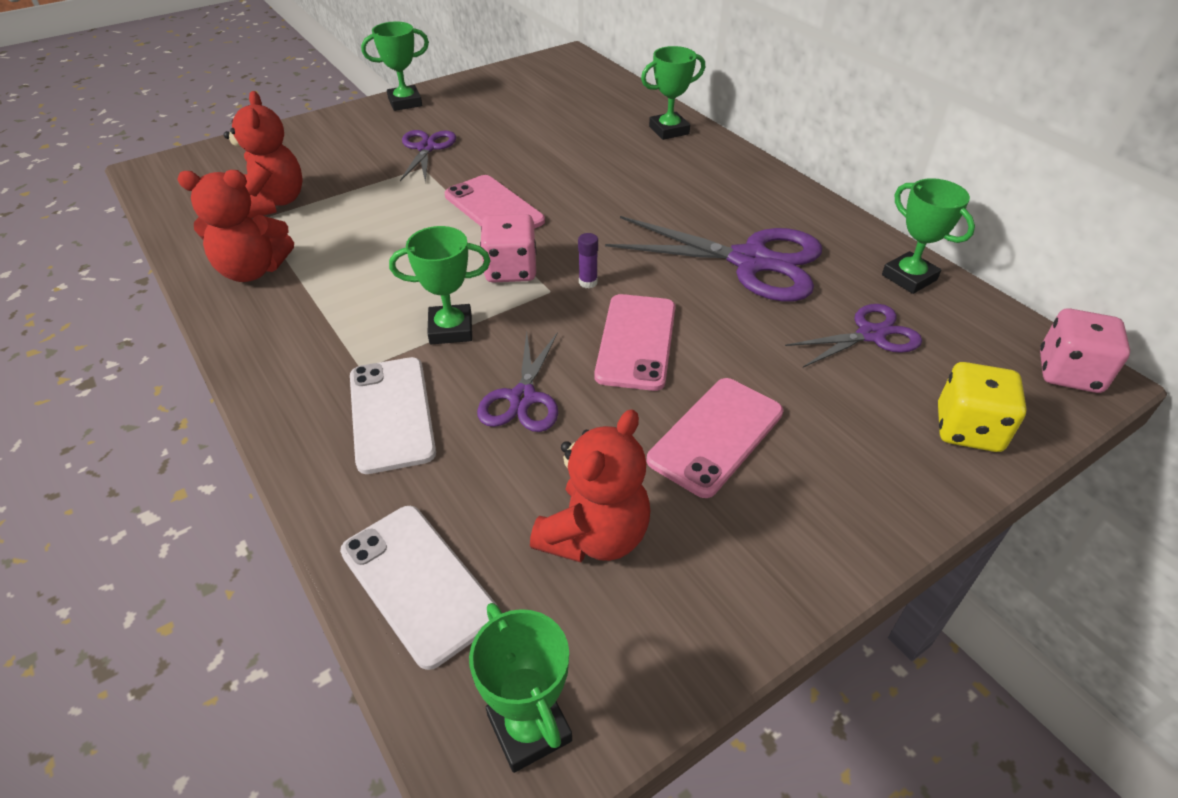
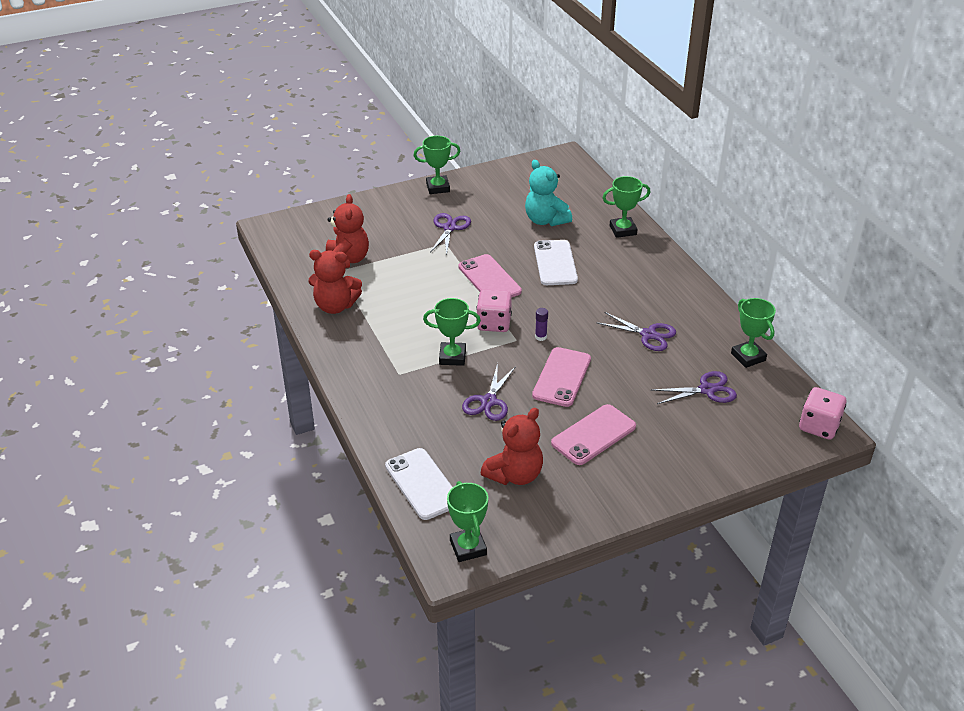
camera: 10 degrees right, 5 degrees down
(391, 414) = (414, 401): white phone -> white phone (555, 263)
(560, 128) = (545, 220): none -> turquoise teddy bear
(750, 261) = (648, 335): purple scissors -> purple scissors, size x0.57
(968, 429) = (740, 449): yellow dice -> none

